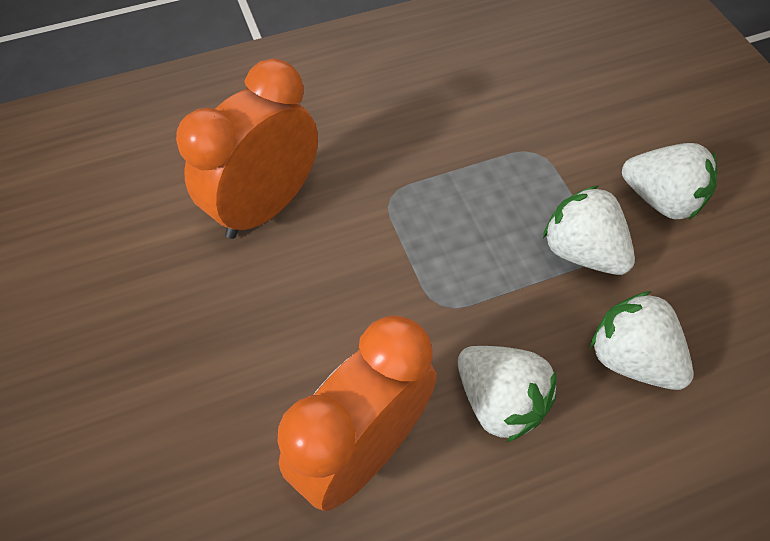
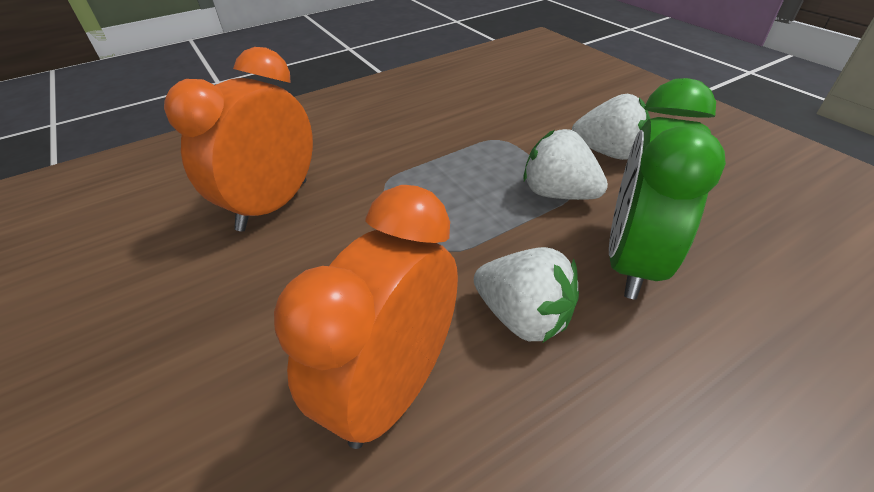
camera: 10 degrees left, 15 degrees down
(631, 358) = (631, 260): white strawberry -> green clock

